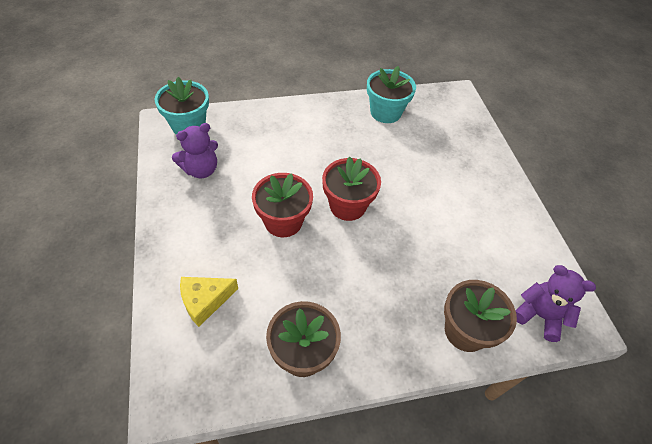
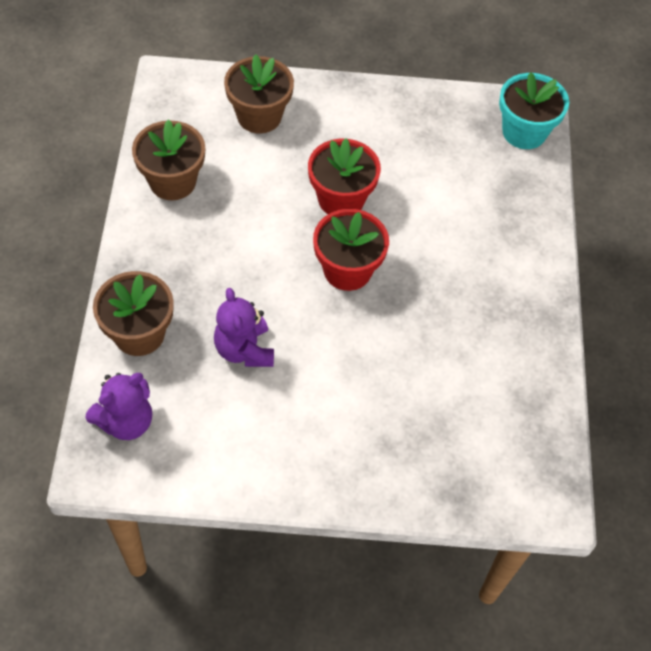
camera: 105 degrees right, 5 degrees up
(201, 170) = (442, 135): purple teddy bear -> purple teddy bear (244, 350)
(205, 301) = (259, 116): yellow cheese -> brown flower pot
(385, 112) = (519, 372): turquoise flower pot -> none

